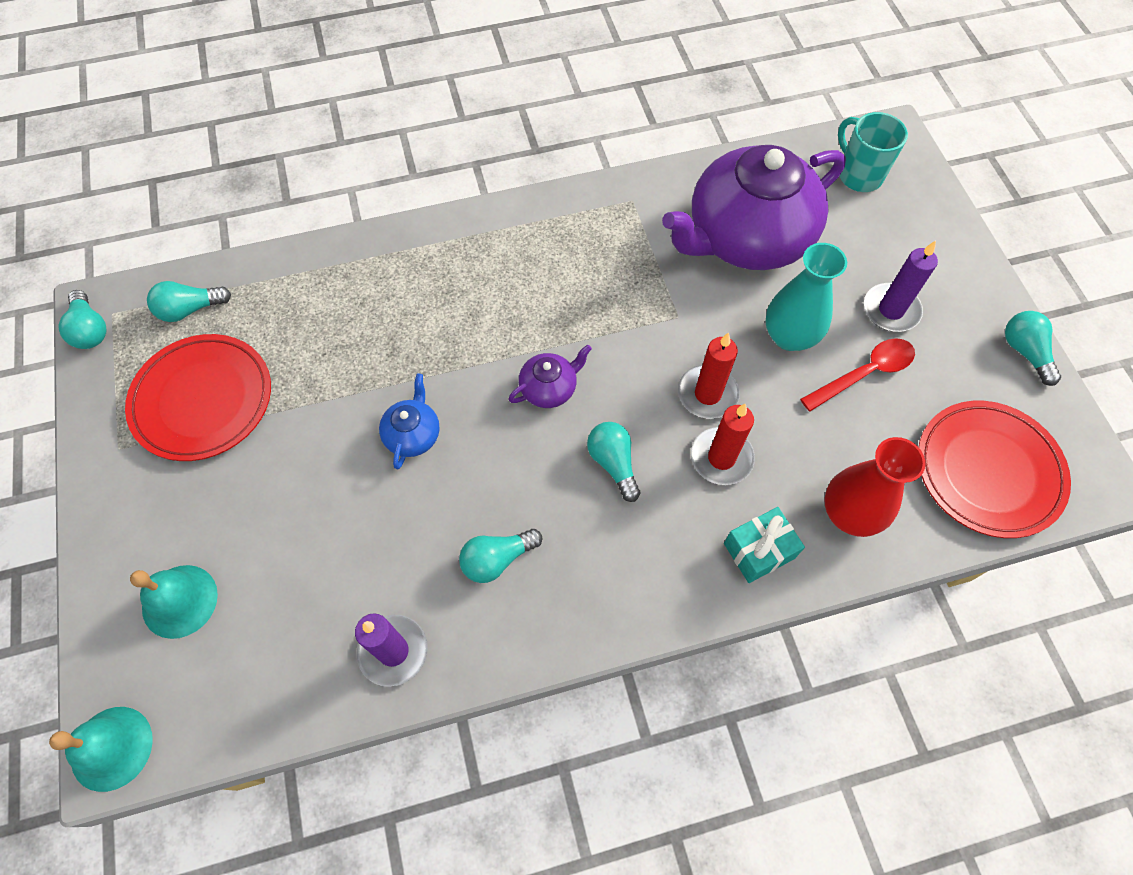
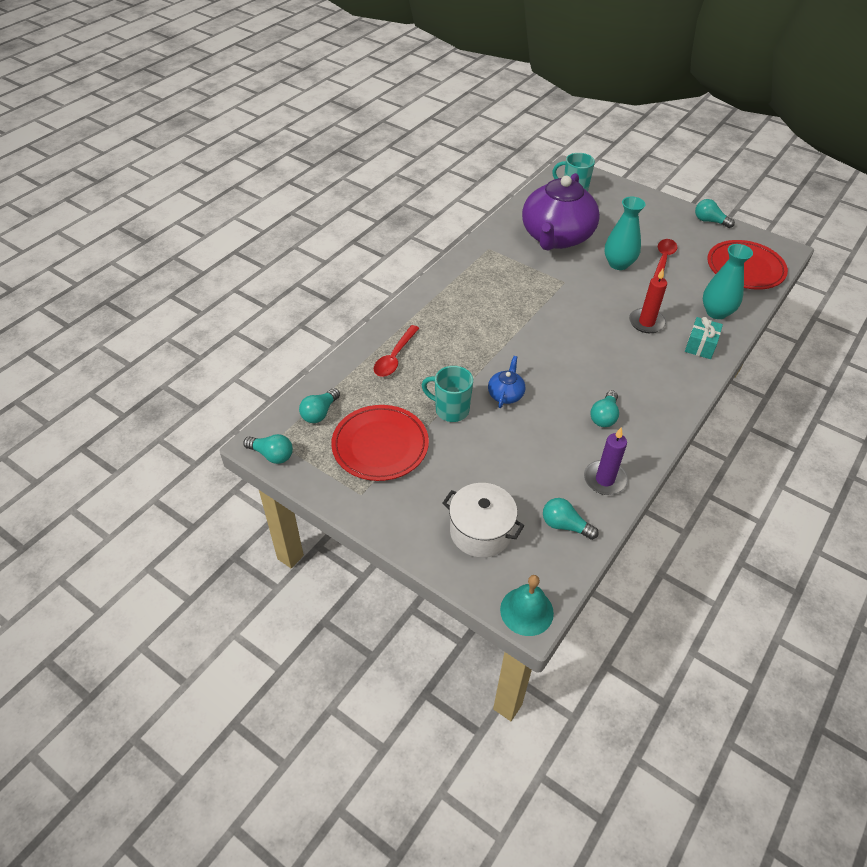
camera: 40 degrees left, 15 degrees down
(179, 601) = (480, 531): turquoise bell -> white pot
(327, 409) = (450, 410): none -> turquoise mug
(345, 289) = (395, 357): none -> red spoon
(413, 434) = (505, 394): blue teapot -> blue teapot turned 45 degrees clockwise
(549, 388) = (544, 340): purple teapot -> none
(613, 463) = (607, 351): turquoise light bulb -> turquoise light bulb (565, 525)
(707, 394) = (612, 303): red candle -> none
(849, 513) = (716, 312): red vase -> turquoise vase
(891, 310) = (645, 233): purple candle -> none

